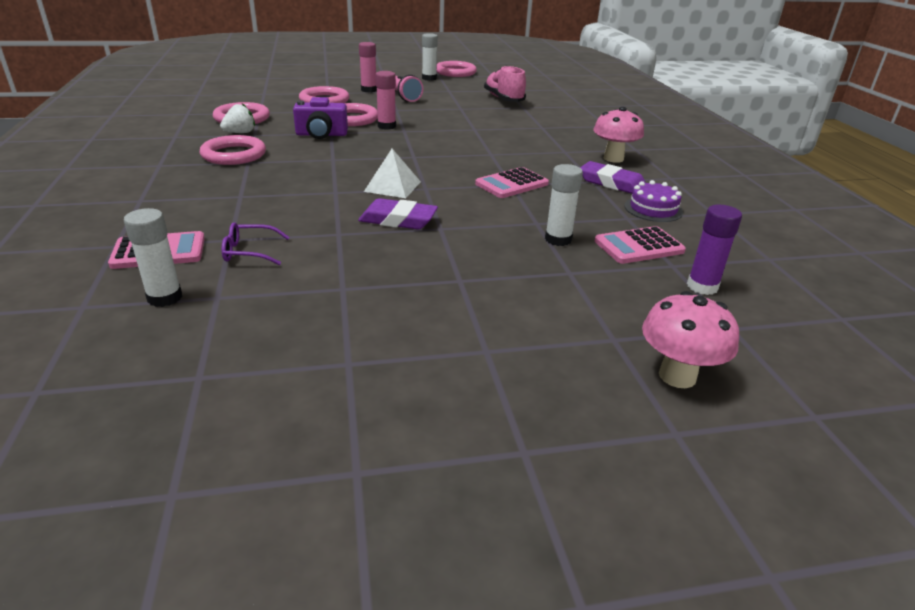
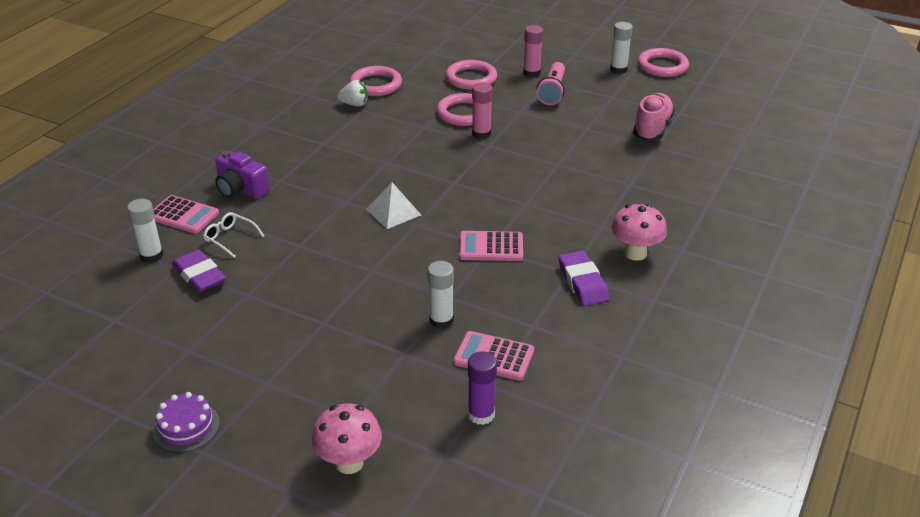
camera: 40 degrees right, 5 degrees up
(234, 155) = (322, 131): pink ring -> none
(250, 252) = (230, 238): purple glasses -> white glasses
(321, 135) = (413, 127): purple camera -> purple camera (241, 189)
(398, 220) = (353, 249): purple eraser -> purple eraser (199, 275)
(653, 209) = (571, 327): purple cake -> purple cake (186, 427)

